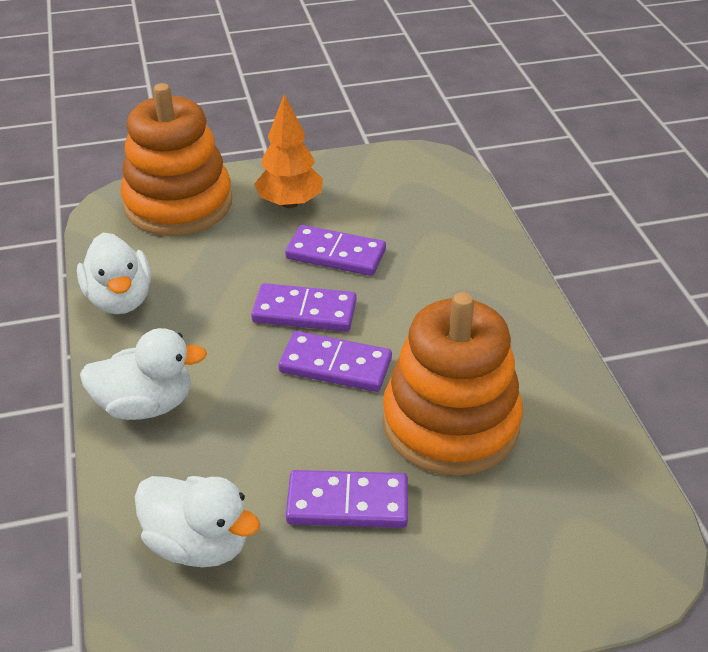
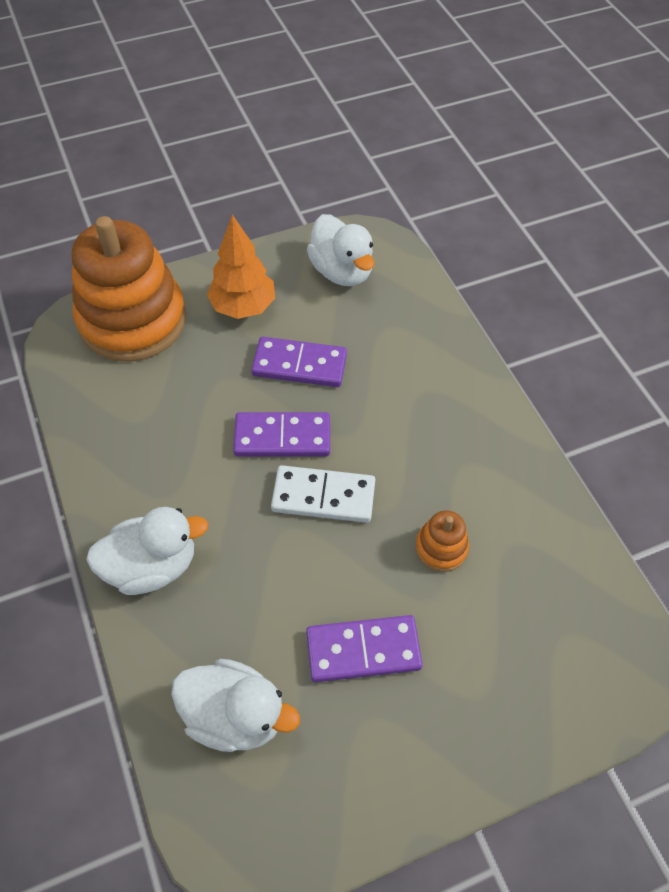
camera: 10 degrees left, 15 degrees up
(120, 299) = (99, 444): white duck -> white duck (341, 271)
(335, 365) = (323, 497): purple domino -> white domino
(450, 423) = (441, 548): orange stacking toy -> orange stacking toy, size x0.41

